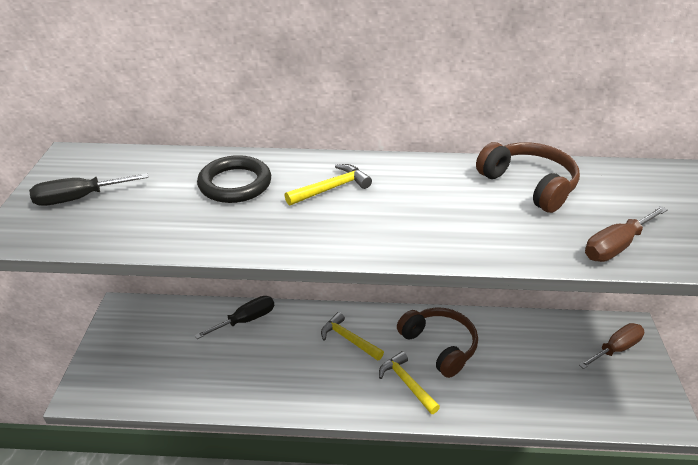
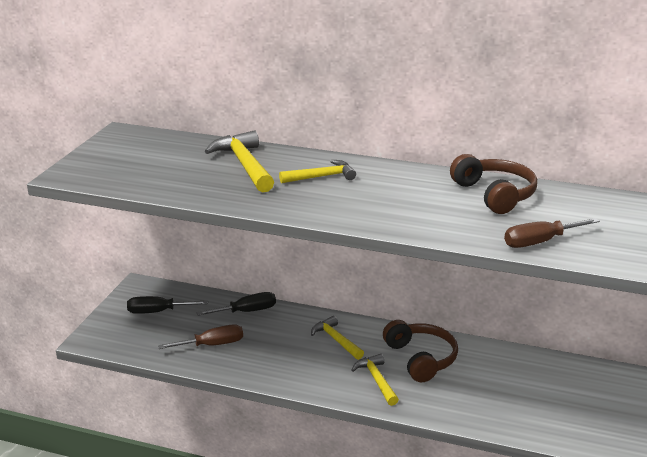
camera: 15 degrees right, 10 degrees down
(78, 198) = (120, 160): black screwdriver -> black screwdriver (157, 312)
(235, 184) = (244, 165): black ring -> yellow hammer
(616, 349) = (600, 389): brown screwdriver -> brown screwdriver (212, 345)

